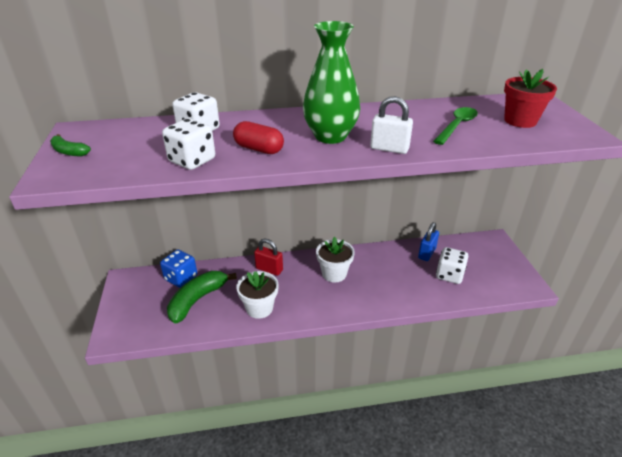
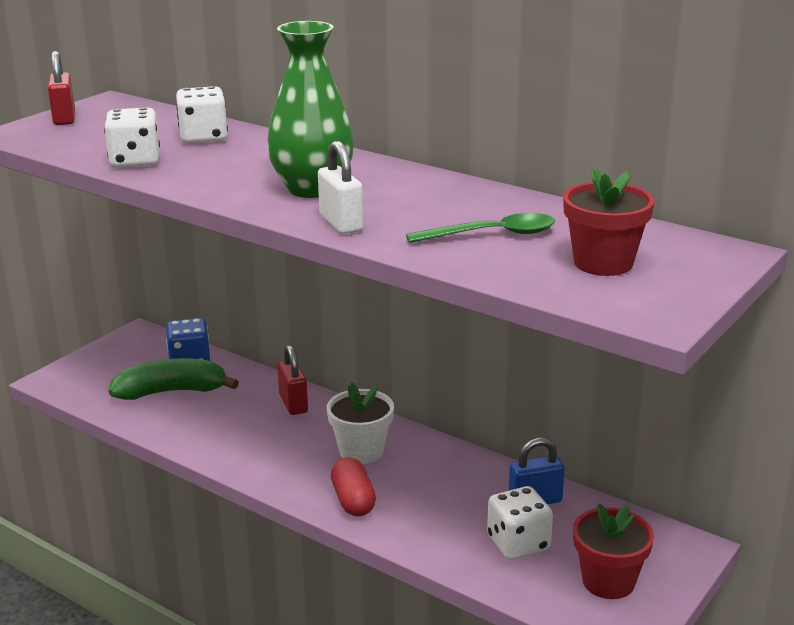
camera: 45 degrees right, 10 degrees down
(69, 152) = (64, 118): green banana -> red padlock
(259, 149) = (213, 173): red capsule -> red capsule (353, 500)
(259, 308) = (217, 436): white flower pot -> none
(496, 270) = (608, 581): none -> red flower pot

